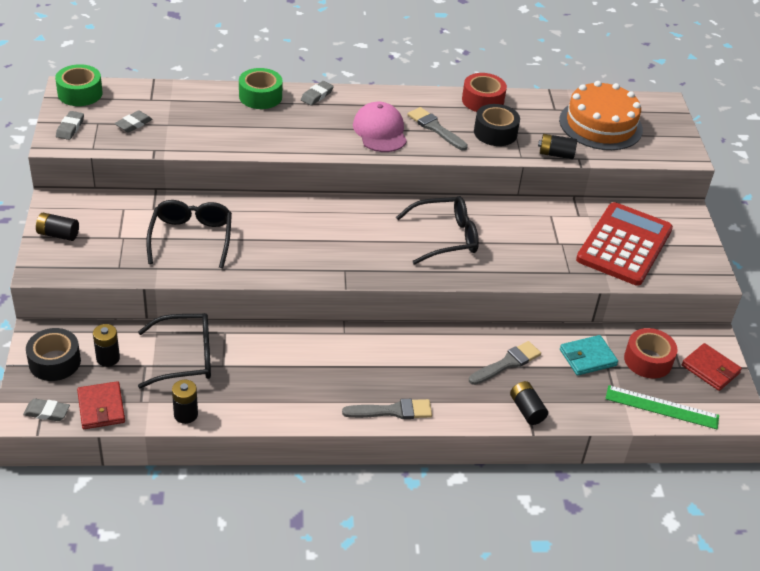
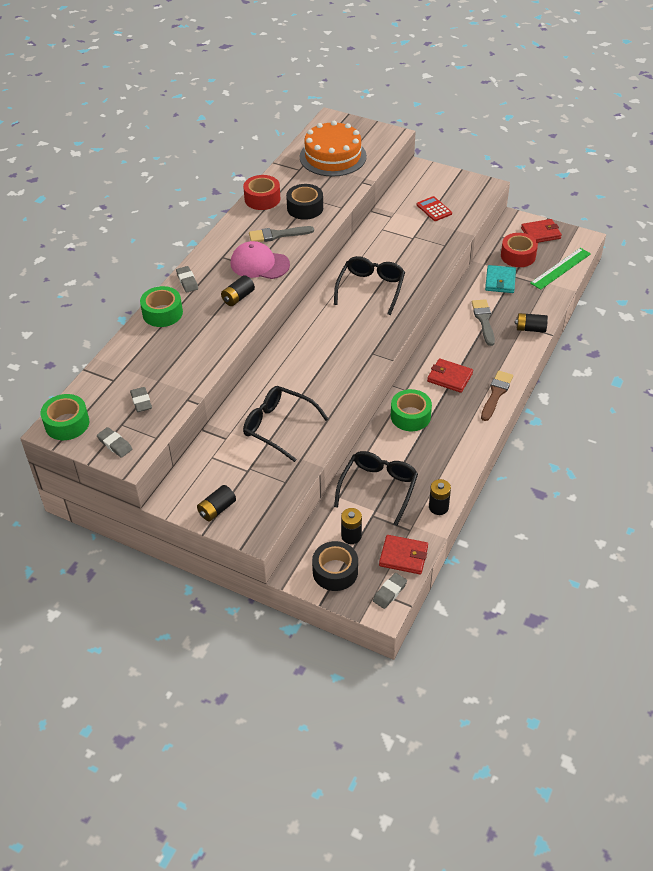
camera: 55 degrees left, 5 degrees up
(306, 349) = (410, 416): none -> green tape
(390, 363) = (449, 377): none -> red wallet
(392, 411) = (496, 394): grey brush -> brown brush
(556, 154) = (350, 190): black battery -> black battery (238, 297)
(624, 245) = (434, 209): red calculator -> red calculator, size x0.43

